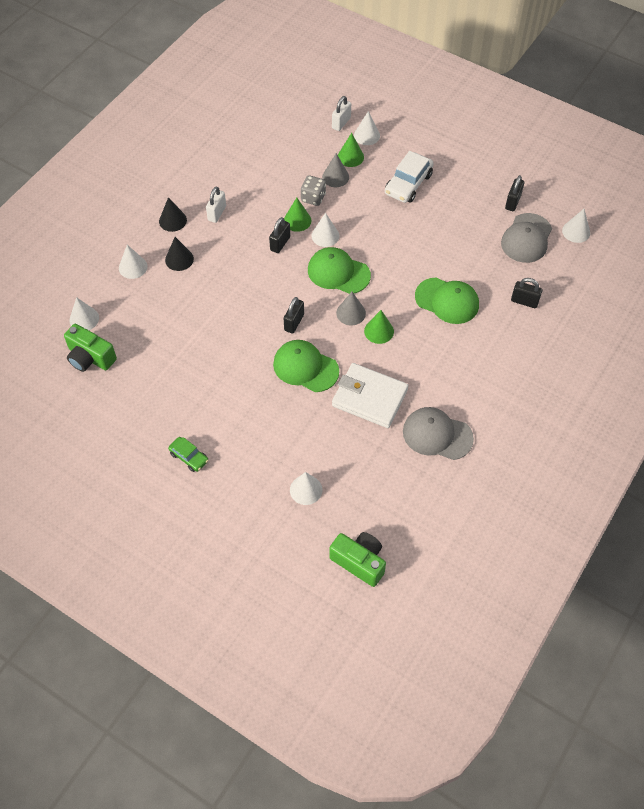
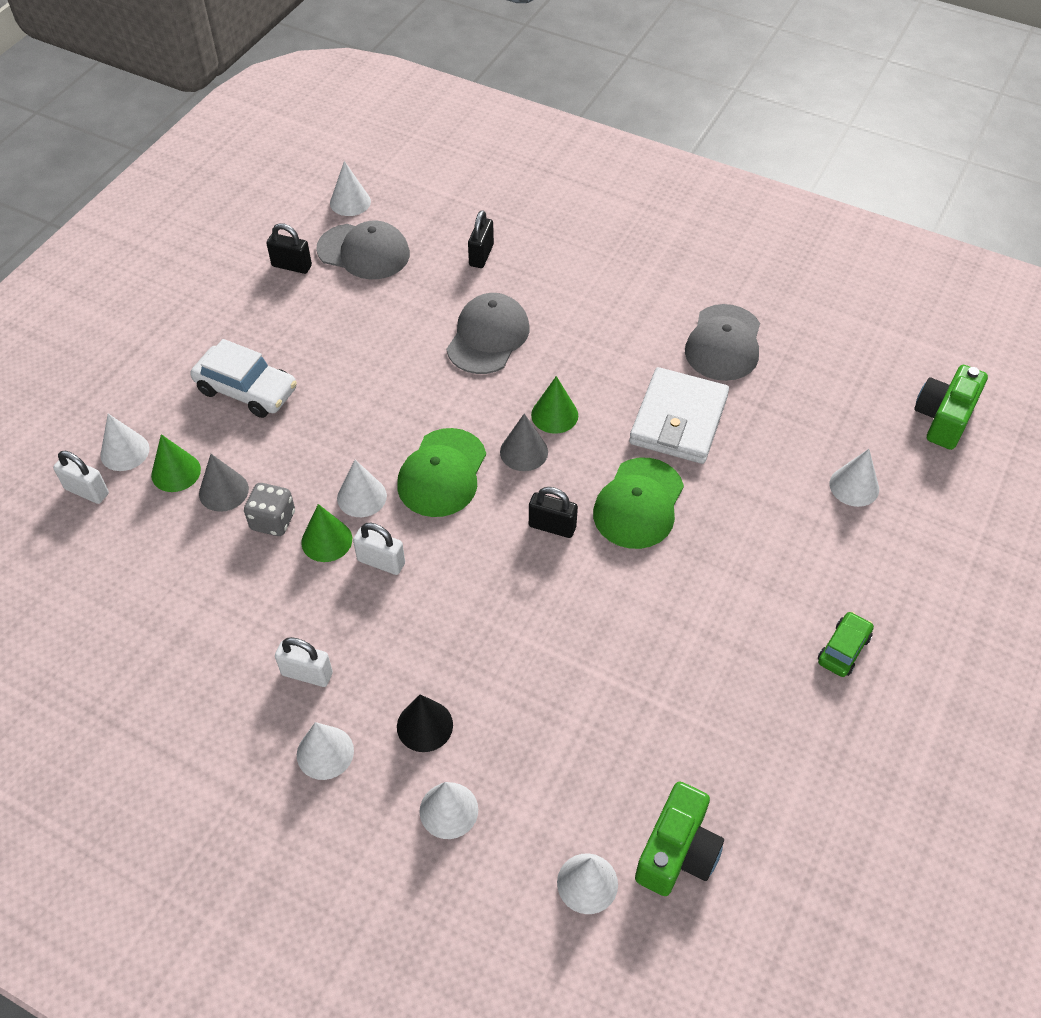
camera: 95 degrees left, 5 degrees down
(172, 220) = (325, 752): black cone -> white cone
(280, 243) = (381, 562): black padlock -> white padlock
(447, 301) = (488, 337): green cap -> grey cap

